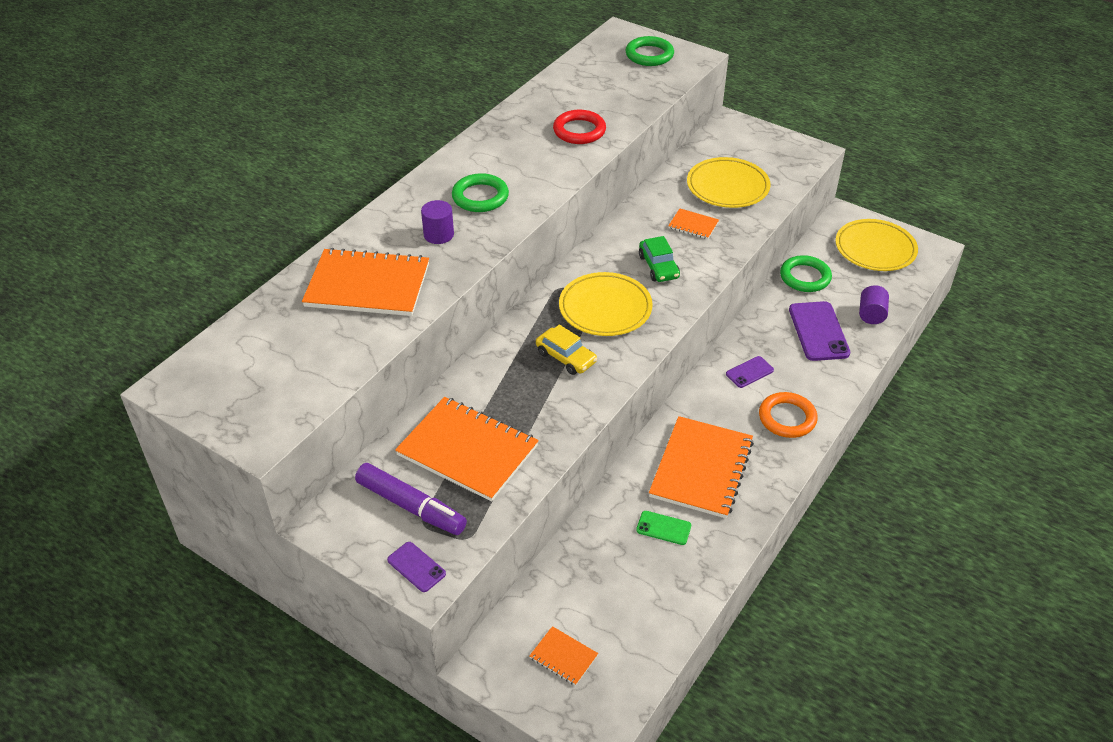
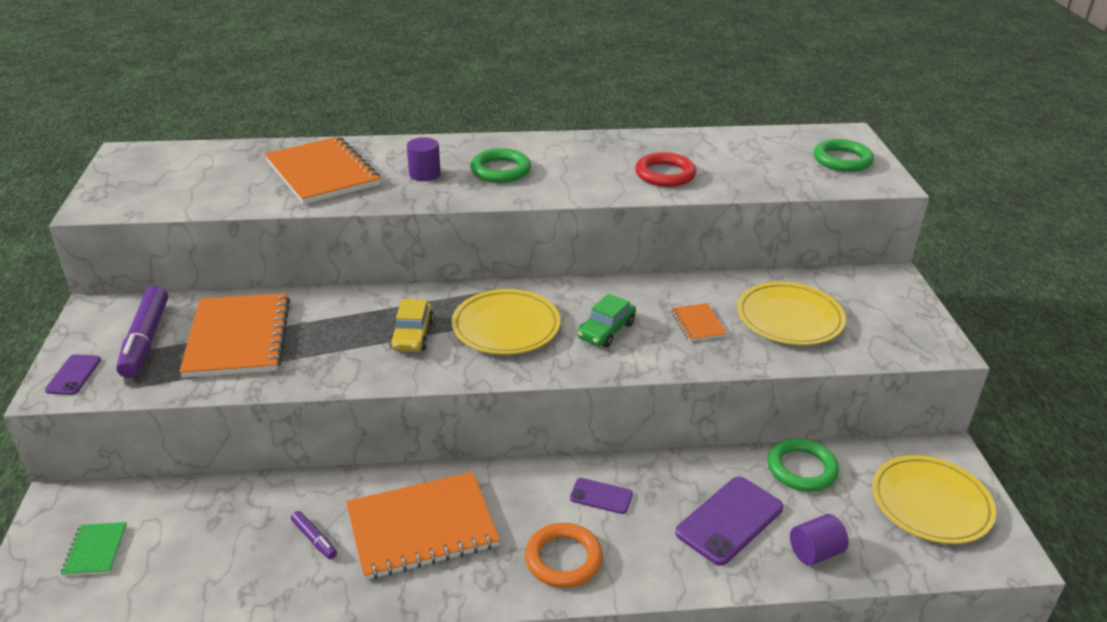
camera: 50 degrees right, 10 degrees down
(563, 656) = (95, 550): orange notebook -> green notebook
(663, 528) = (314, 539): green phone -> purple marker

